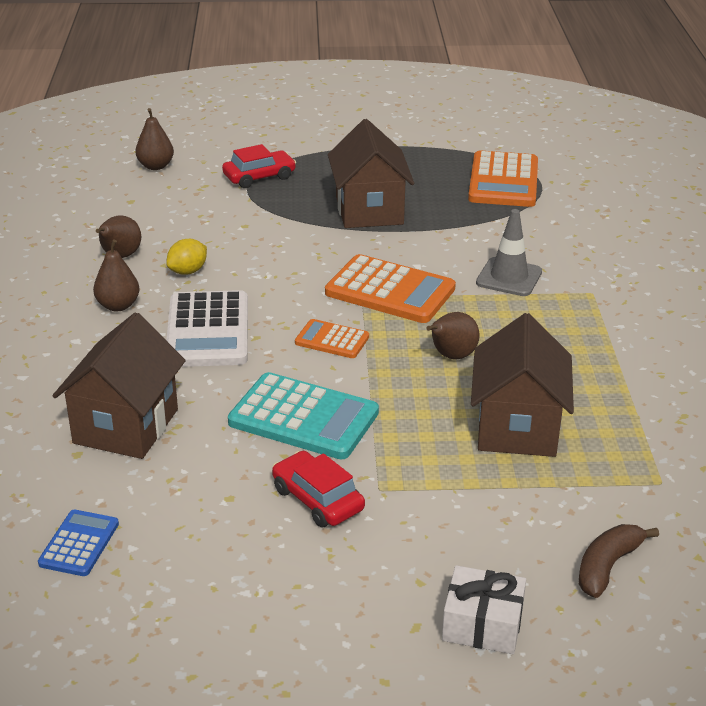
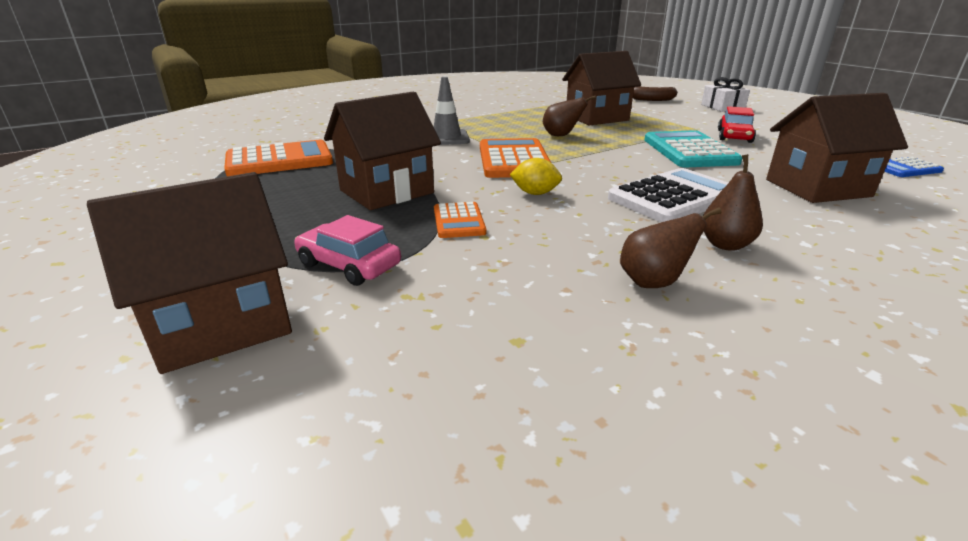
camera: 120 degrees left, 5 degrees down
(155, 166) = (372, 371): brown pear -> none
(188, 271) = (613, 234): yellow lemon -> yellow lemon (535, 193)
(236, 141) = (221, 325): none -> brown house
(259, 177) = (349, 265): red car -> pink car
(332, 340) = (603, 161): orange calculator -> orange calculator (458, 221)

